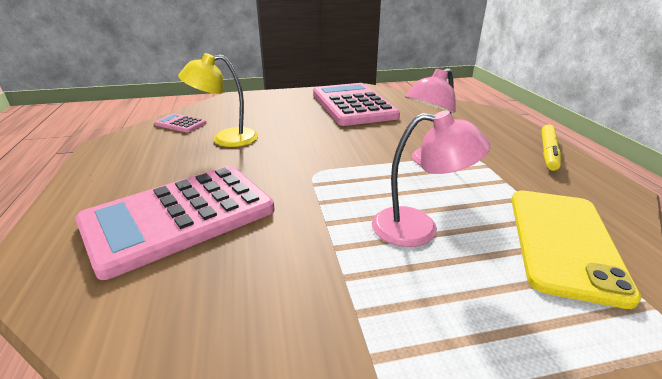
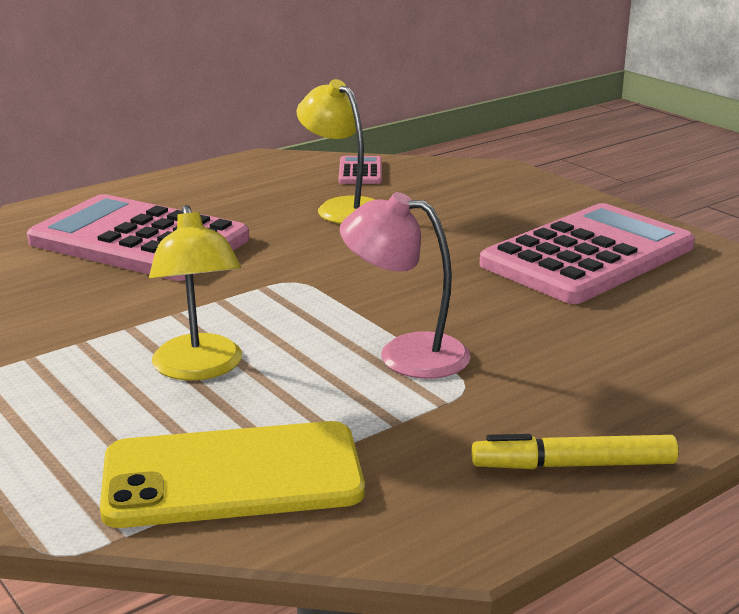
camera: 65 degrees right, 5 degrees down
(418, 228) = (200, 369): pink lamp -> yellow lamp

